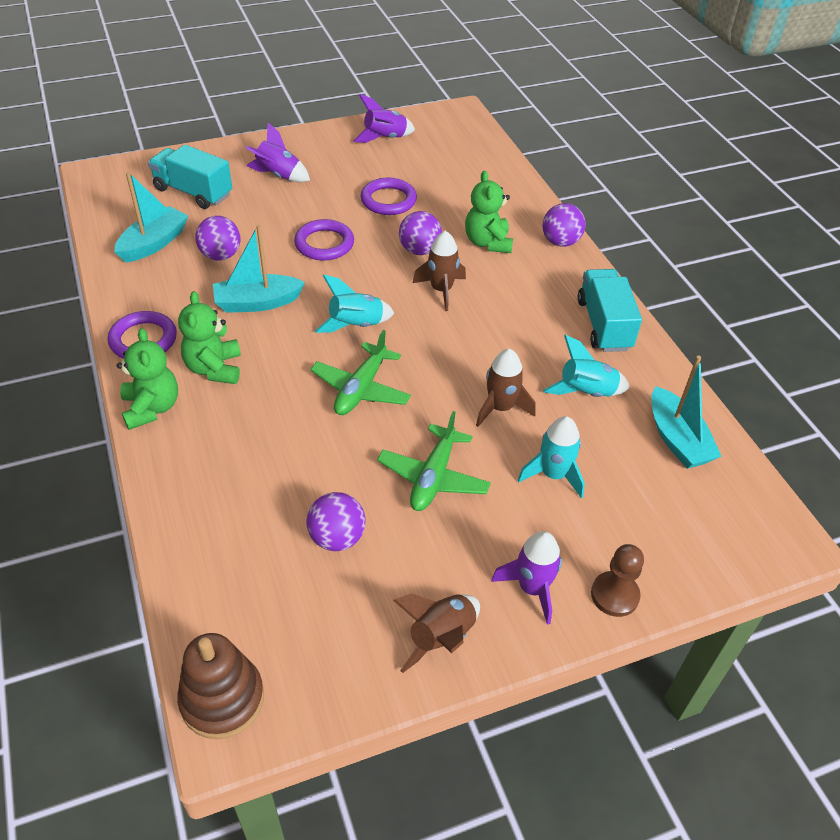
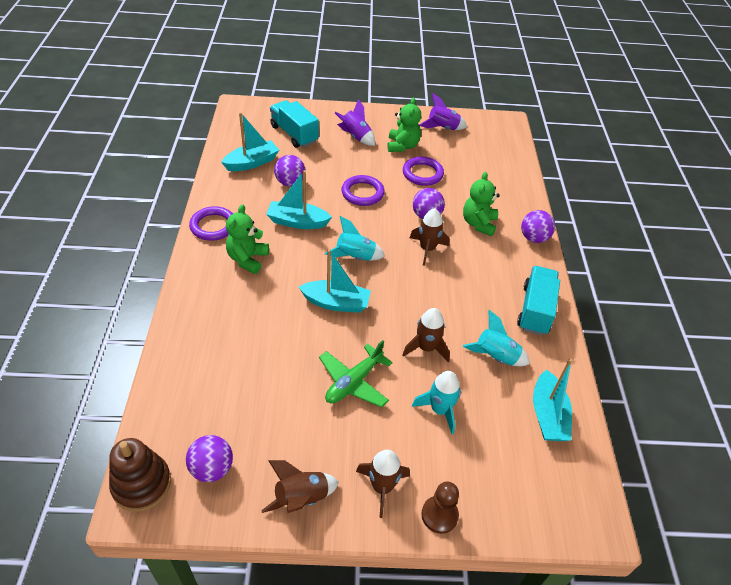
camera: 20 degrees right, 0 degrees up
(152, 408) = (196, 273): green teddy bear -> green teddy bear (402, 146)
(337, 538) = (267, 402): purple ball -> purple ball (212, 468)
(361, 388) = (336, 303): green plane -> turquoise boat
(532, 588) = (382, 487): purple rocket -> brown rocket

